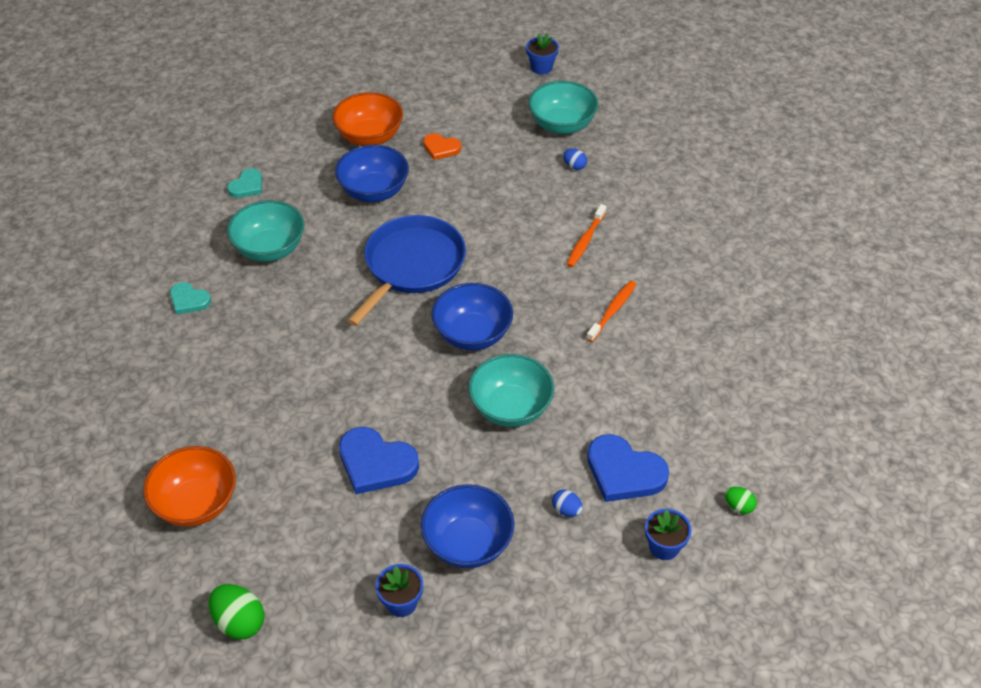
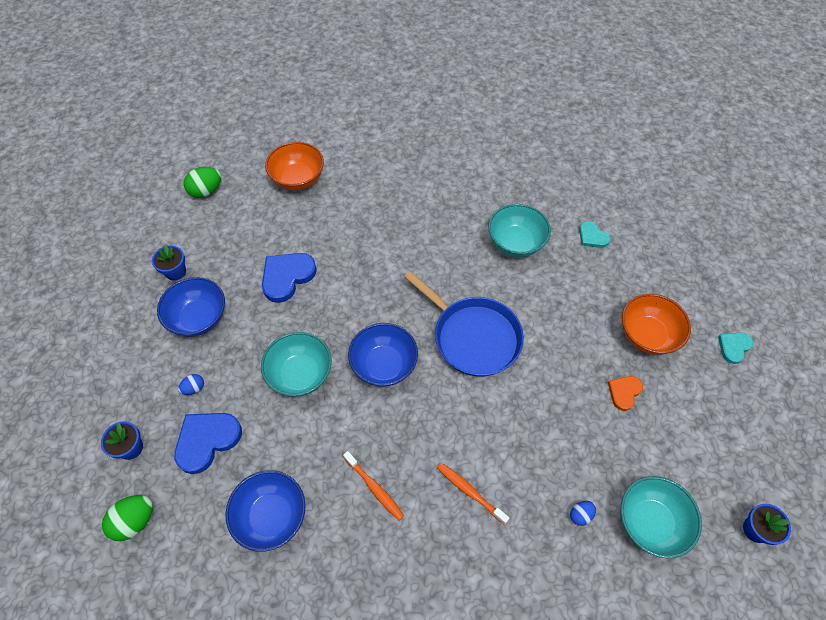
camera: 105 degrees right, 10 degrees up
(189, 300) = (473, 190): turquoise heart -> turquoise heart (733, 347)
(374, 191) = (571, 325): blue bowl -> blue bowl (271, 516)
(738, 506) = (135, 521): green egg -> green egg, size x1.76

